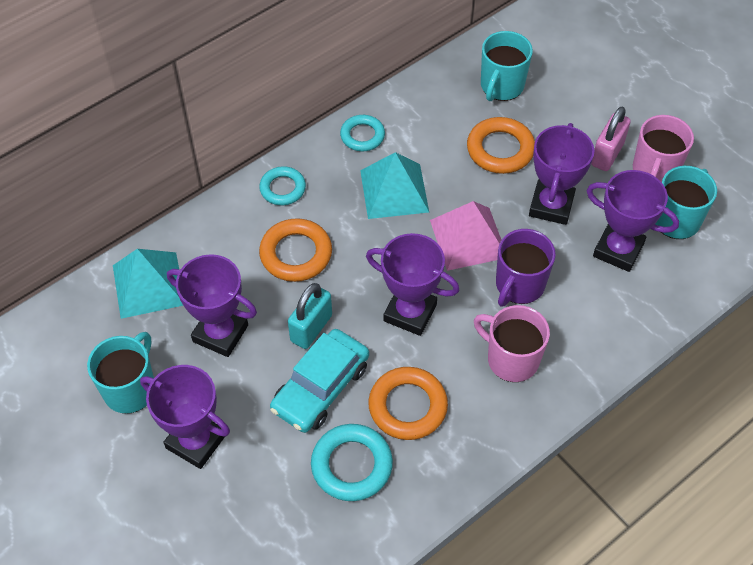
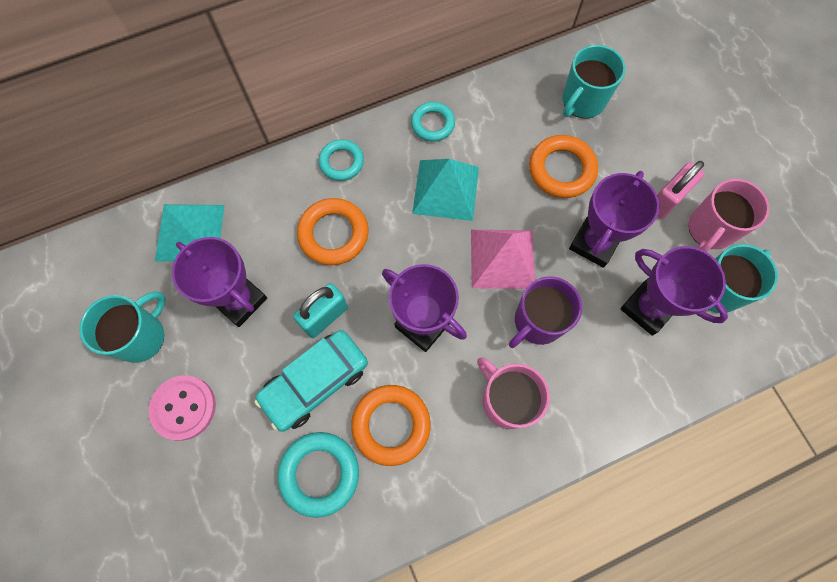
camera: 15 degrees right, 15 degrees up
(196, 441) = (184, 408): purple trophy -> pink button

